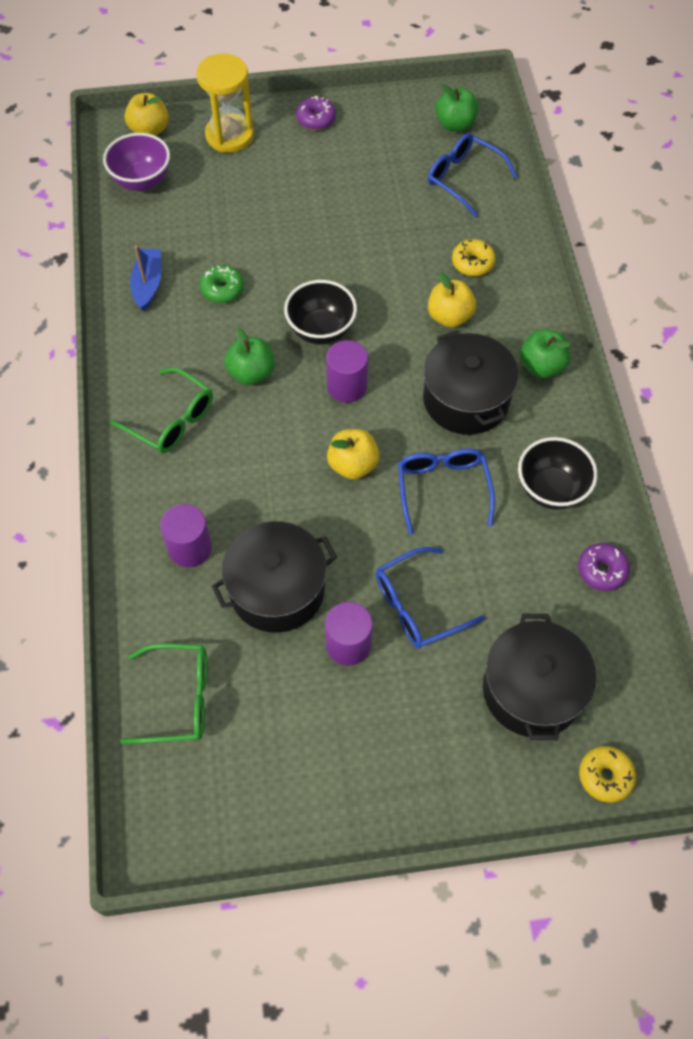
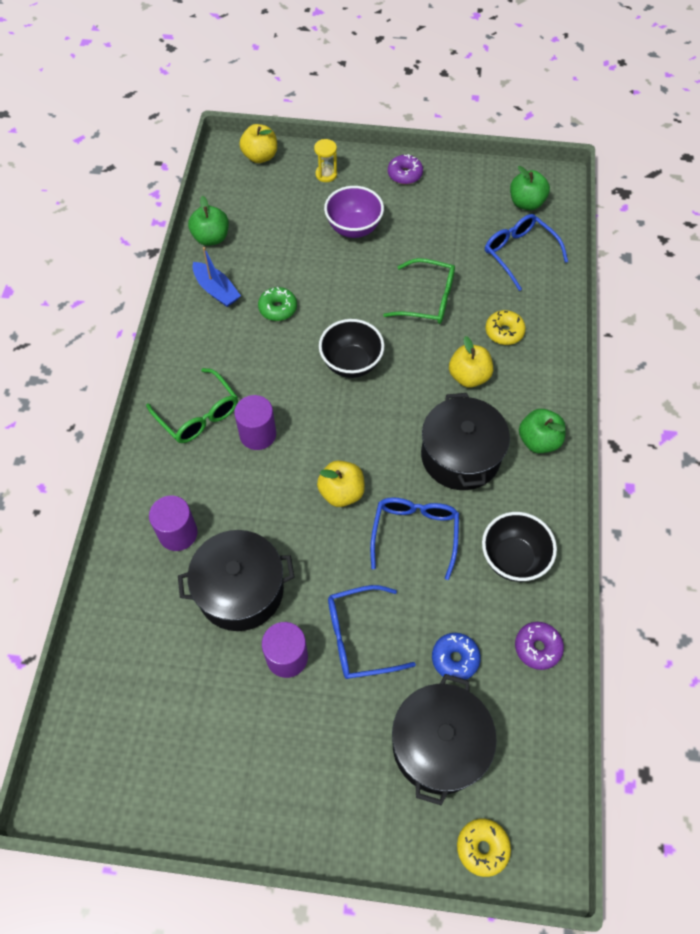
camera: 15 degrees right, 0 degrees up
(142, 181) = (240, 199): purple bowl -> purple bowl (354, 228)
(148, 284) = (216, 290): blue boat -> blue boat turned 120 degrees clockwise
(179, 698) = (126, 667): green glasses -> green glasses (428, 299)
(229, 135) = (326, 174): yellow hourglass -> yellow hourglass, size x0.51
(251, 373) = (279, 388): green apple -> green apple (211, 238)
(347, 386) = (358, 419): purple cylinder -> purple cylinder (258, 434)
(522, 602) = (455, 659): none -> blue donut

